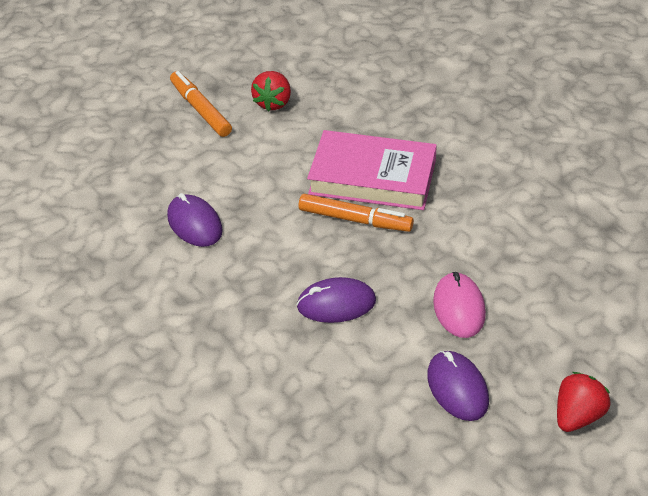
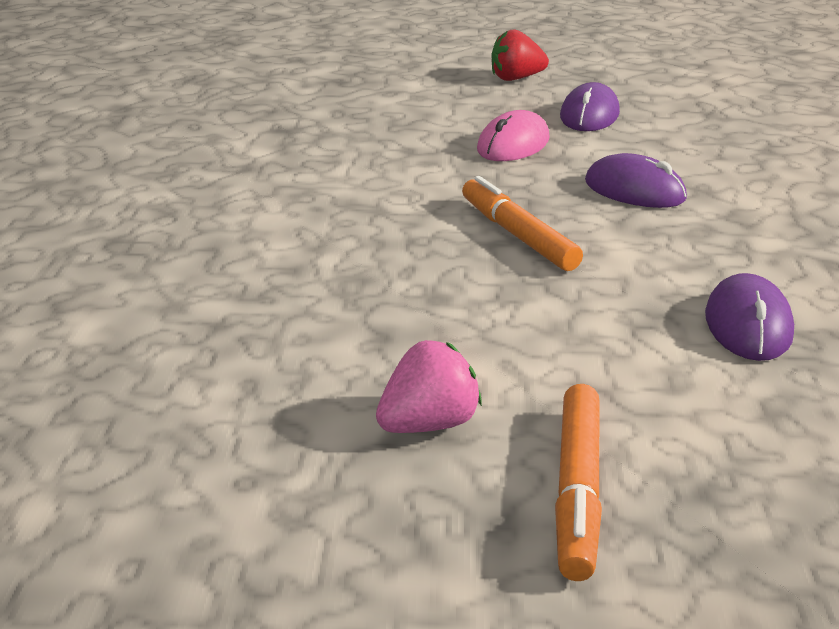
camera: 140 degrees left, 15 degrees down
(273, 102) = (429, 424): red strawberry -> pink strawberry
(372, 177) = (433, 259): pink book -> none

